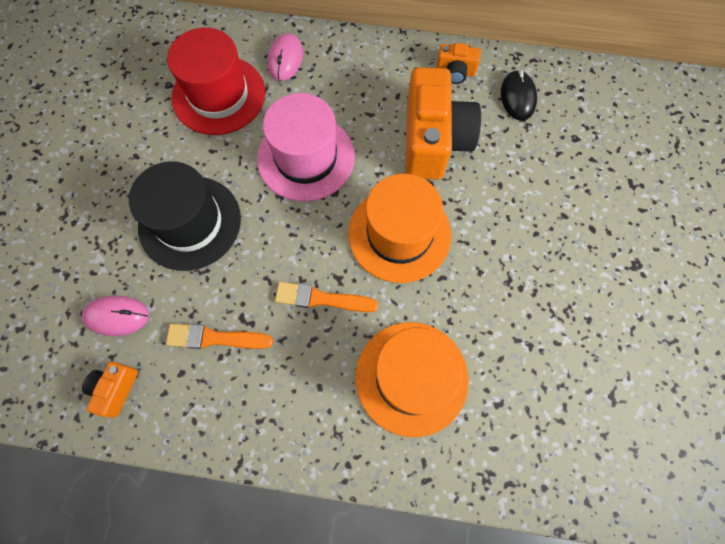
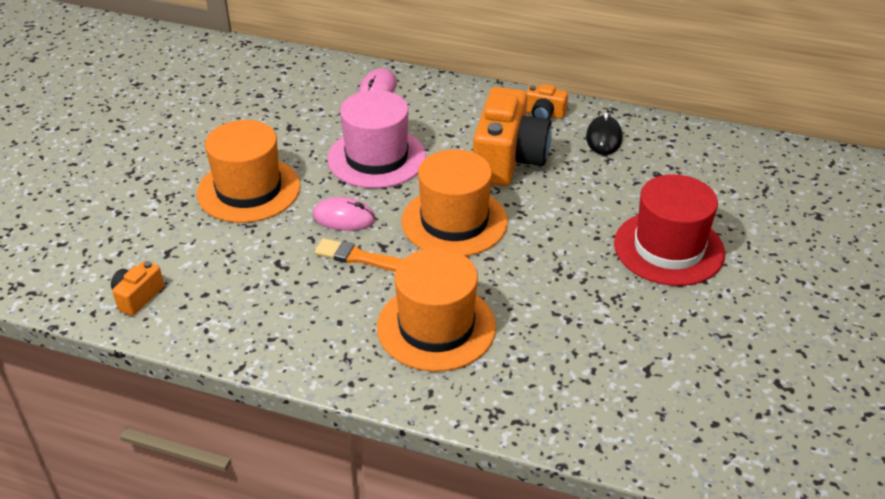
camera: 10 degrees right, 30 degrees down
(117, 316) = (156, 246): pink mouse -> pink mouse (344, 218)
(190, 222) = (249, 190): black hat -> orange hat
(215, 338) = (246, 273): orange brush -> none
(219, 95) = (305, 107): red hat -> red hat (668, 248)

